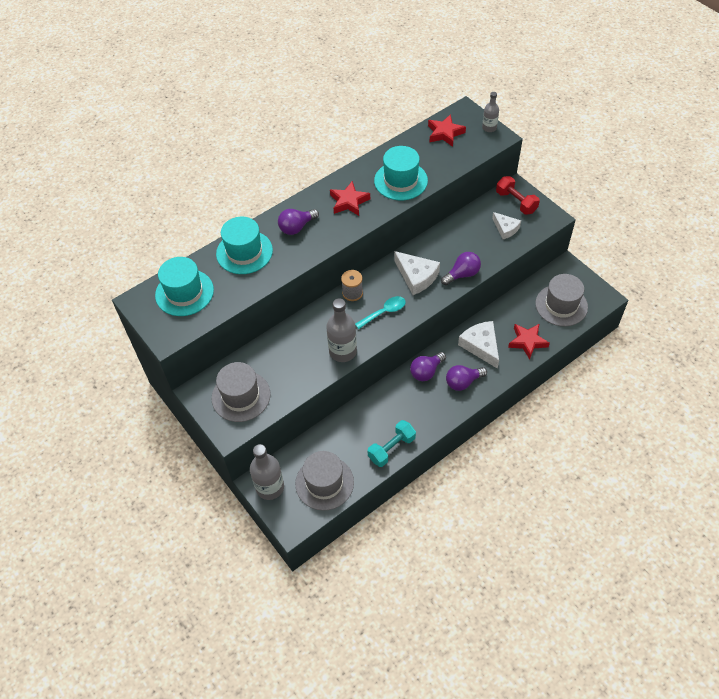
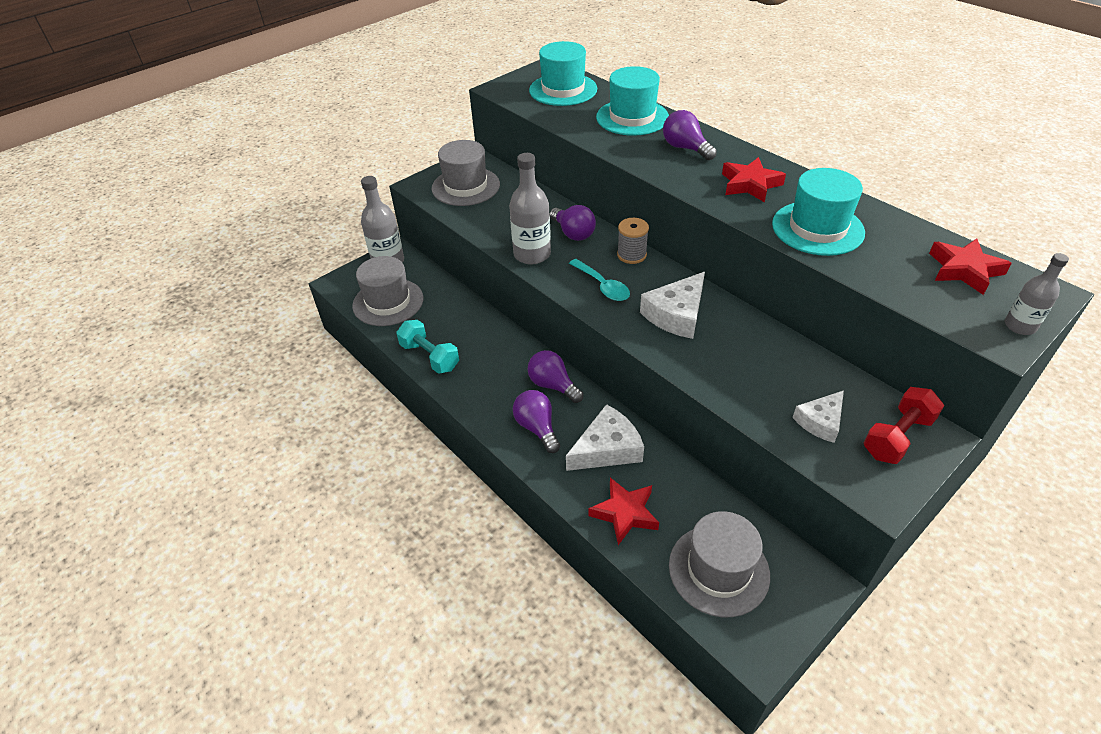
camera: 85 degrees right, 10 degrees down
(462, 274) = (694, 366): purple light bulb -> purple light bulb (573, 233)

